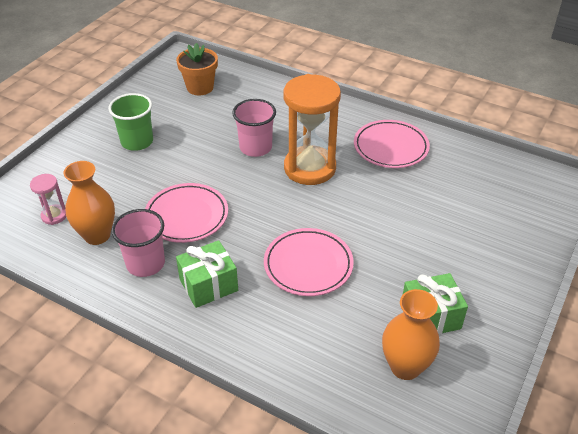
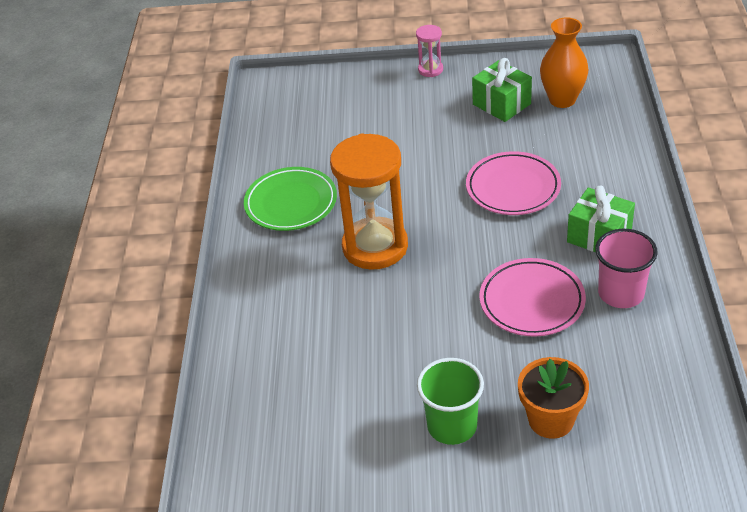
camera: 115 degrees left, 0 degrees up
(54, 216) = (639, 415): pink hourglass -> pink hourglass (430, 70)
(97, 235) = (626, 355): orange vase -> none
(200, 87) = (284, 433): orange flower pot -> orange flower pot (551, 420)
(255, 148) = (374, 306): pink cup -> none
(390, 147) = (291, 203): pink plate -> green plate

